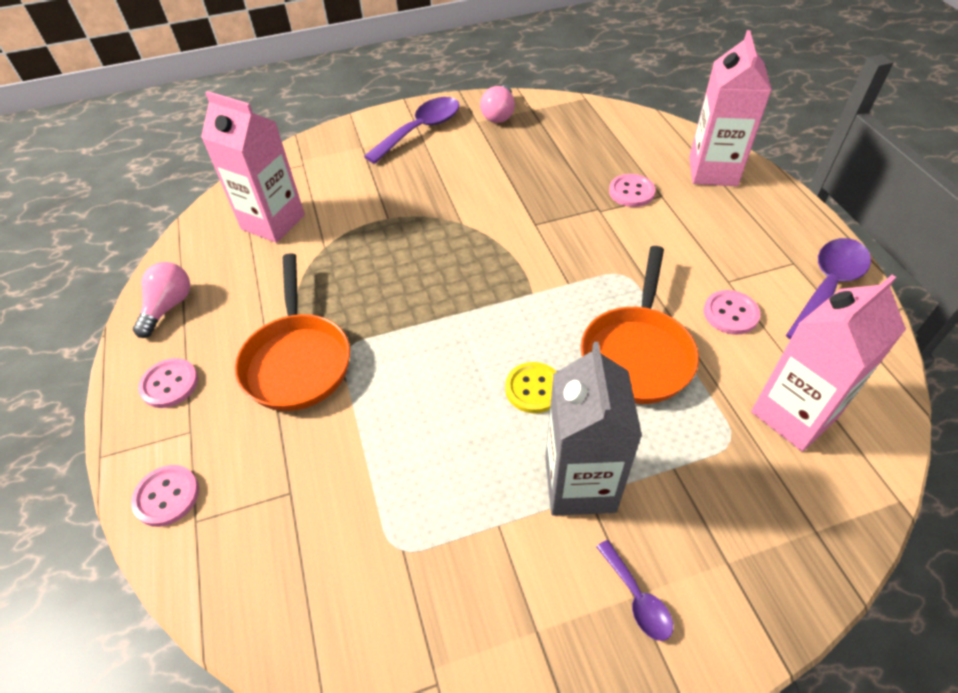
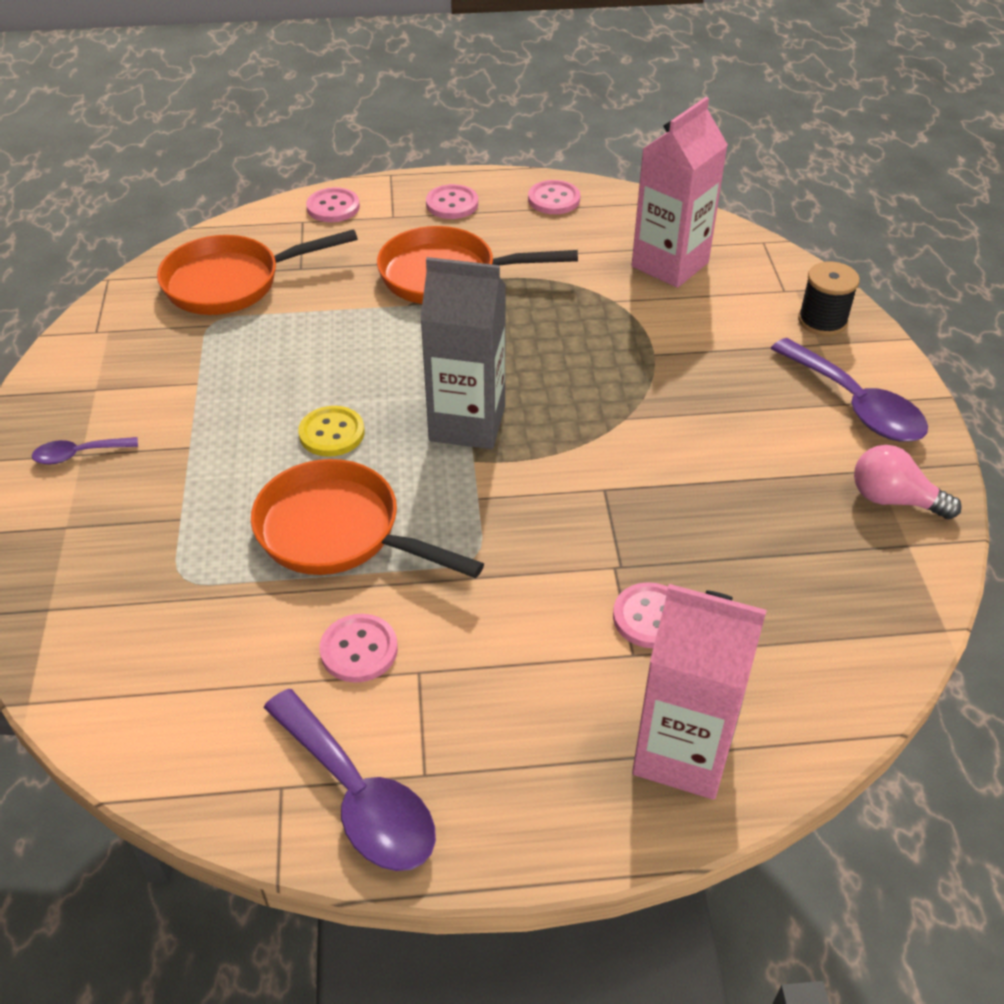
camera: 100 degrees right, 5 degrees down
(168, 307) = (554, 199): pink light bulb -> pink button
(323, 556) = (231, 283): none -> orange pan
(337, 146) = (822, 321): none -> black spool
(580, 484) = (204, 443): grey carton -> grey carton (467, 423)
(793, 415) = (181, 651): pink carton -> none

